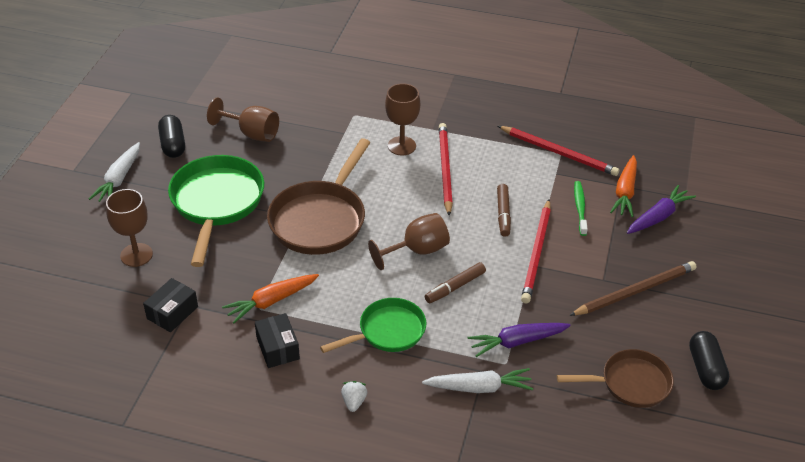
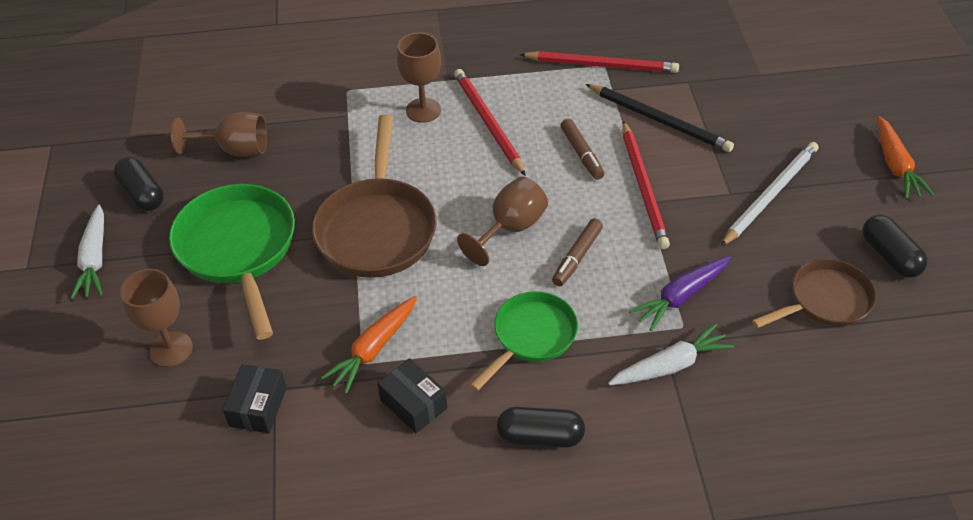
camera: 20 degrees left, 5 degrees up
(354, 402) = (540, 436): white strawberry -> black capsule
(580, 208) = (659, 120): green toothbrush -> black pencil
(625, 192) = (696, 88): orange carrot -> orange carrot (895, 165)
(635, 291) = (770, 195): brown pencil -> white pencil
(658, 217) = (746, 104): purple carrot -> none

